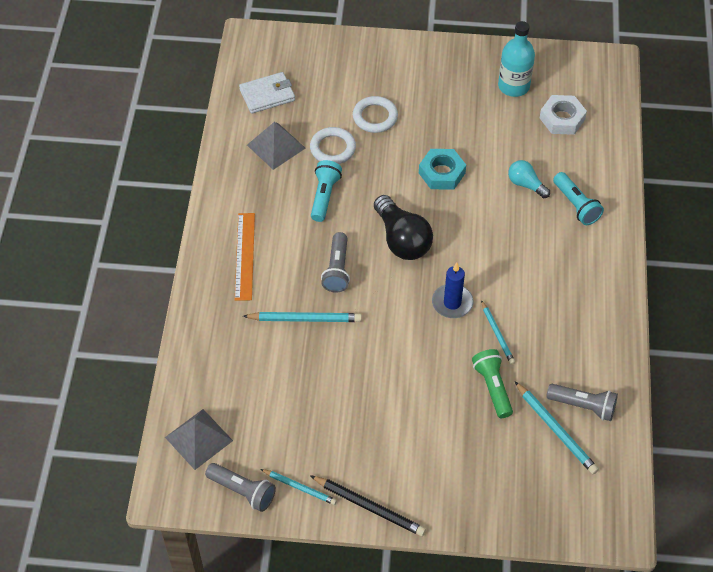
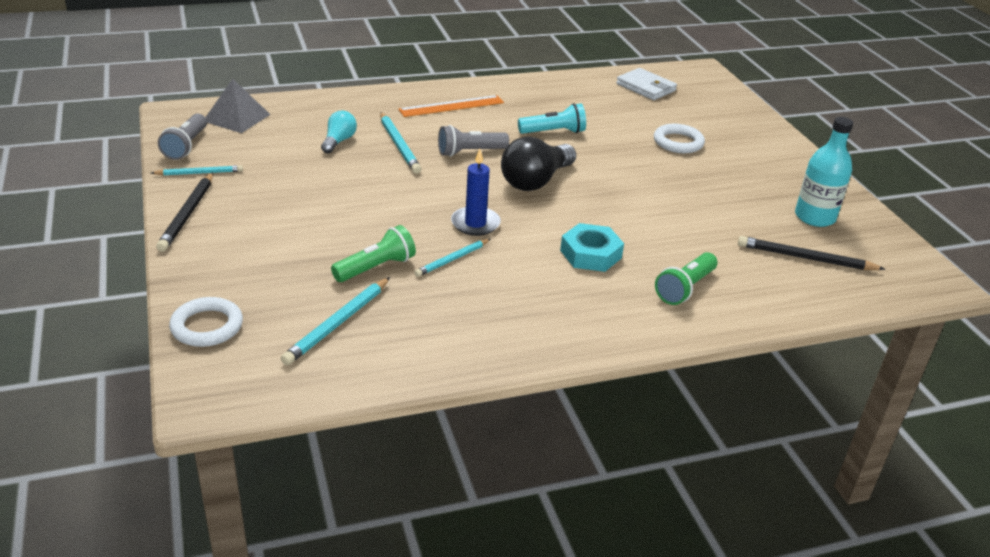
camera: 65 degrees right, 20 degrees down
(276, 146) = (590, 100): grey pyramid -> none
(299, 487) = (199, 173): turquoise pencil -> turquoise pencil turned 105 degrees counterclockwise
(332, 148) = (616, 127): white ring -> white ring (207, 326)
(442, 173) = (644, 191): turquoise nut -> turquoise nut (590, 254)
(526, 184) = (681, 247): turquoise light bulb -> turquoise light bulb (338, 141)
(562, 119) = (806, 258): white nut -> black pencil
(576, 205) = (685, 288): turquoise flashlight -> green flashlight
(583, 406) = (383, 340): grey flashlight -> none

